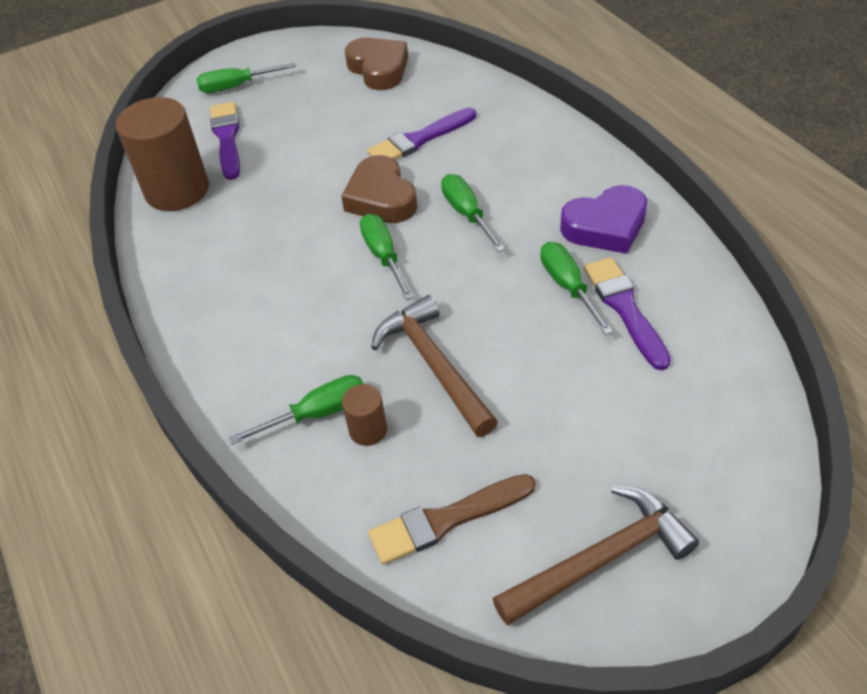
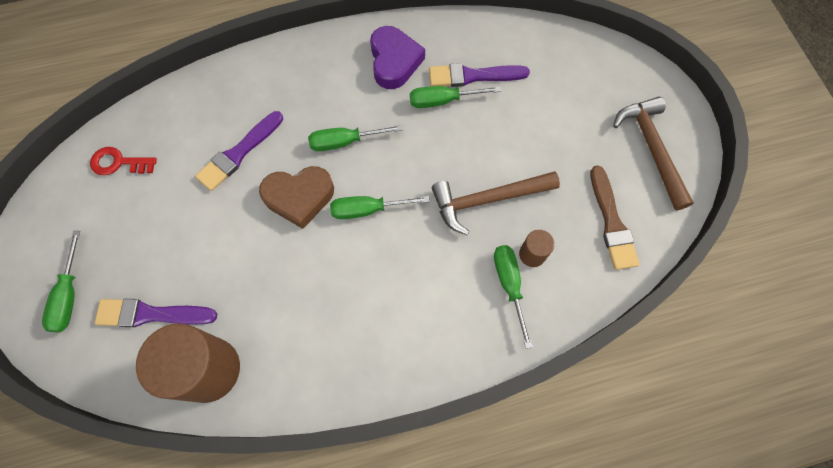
camera: 80 degrees left, 20 degrees up
(378, 69) = (119, 162): brown heart -> red key
(419, 139) = (239, 153): purple brush -> purple brush turned 60 degrees clockwise

